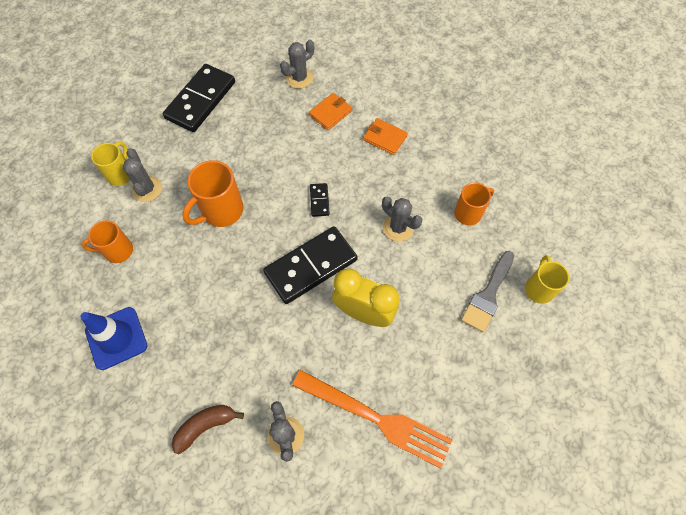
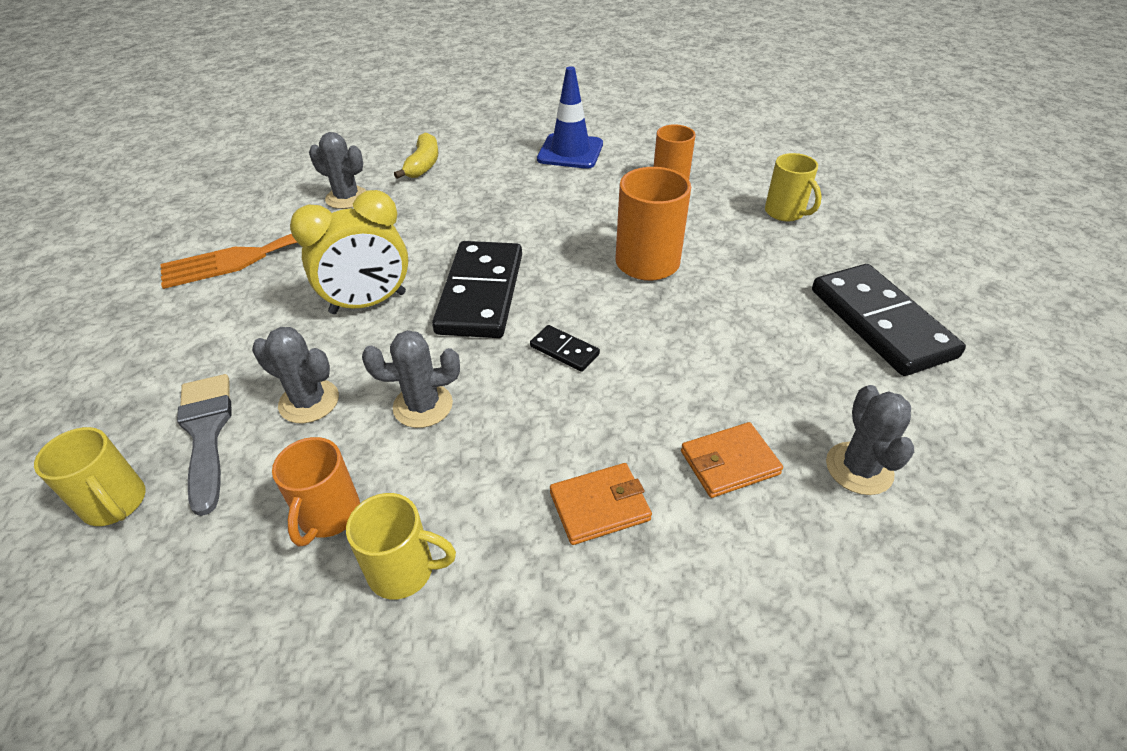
camera: 130 degrees right, 20 degrees down
(147, 189) = (741, 222): grey cactus -> grey cactus (309, 401)
(205, 426) = (423, 165): brown banana -> yellow banana
(330, 113) = (729, 463): orange wallet -> orange wallet turned 75 degrees clockwise
(461, 173) = (403, 570): none -> yellow mug

